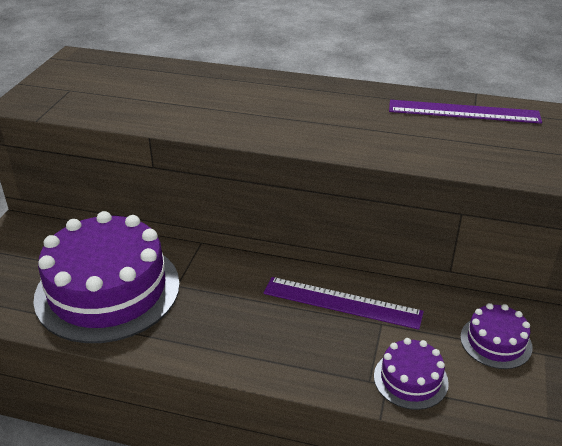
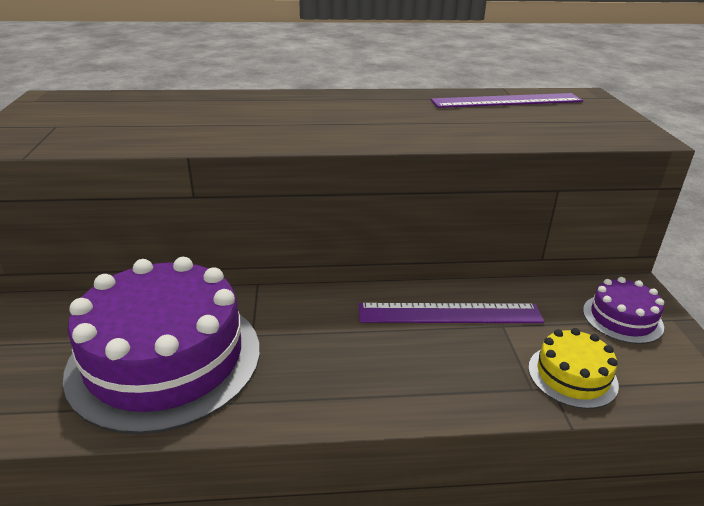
camera: 20 degrees left, 5 degrees down
(410, 379) = (572, 376): purple cake -> yellow cake

